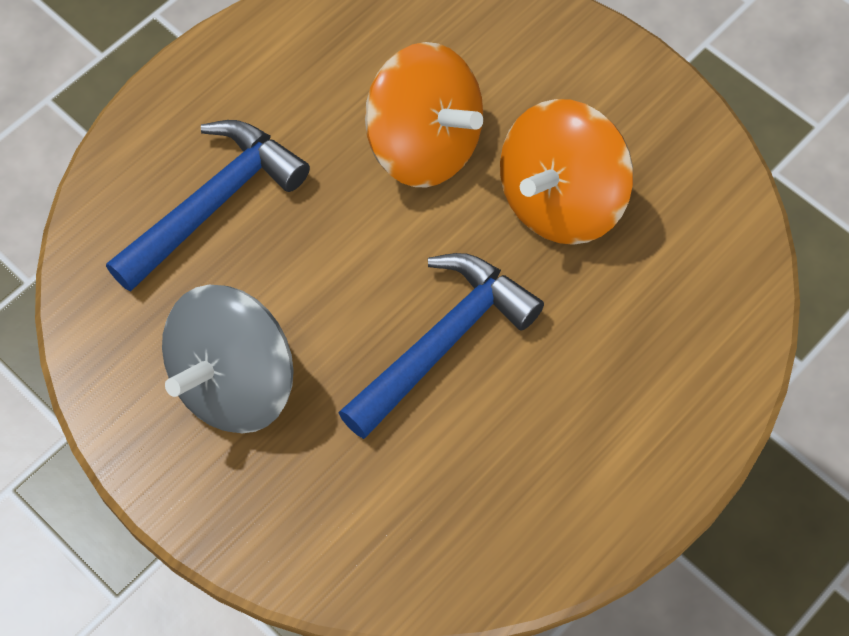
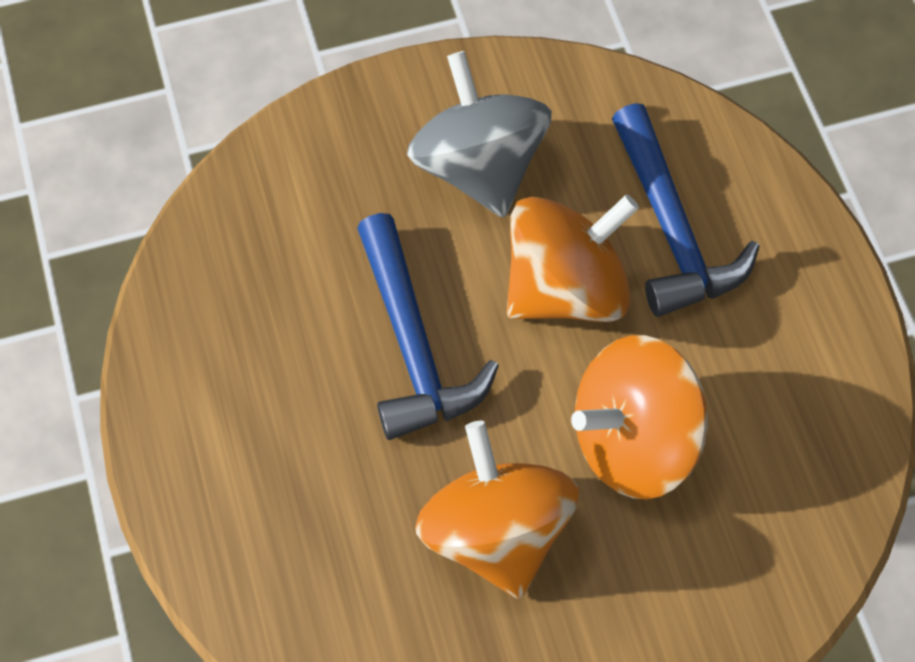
camera: 120 degrees right, 0 degrees up
(317, 255) = (565, 287): none -> orange spinning top

